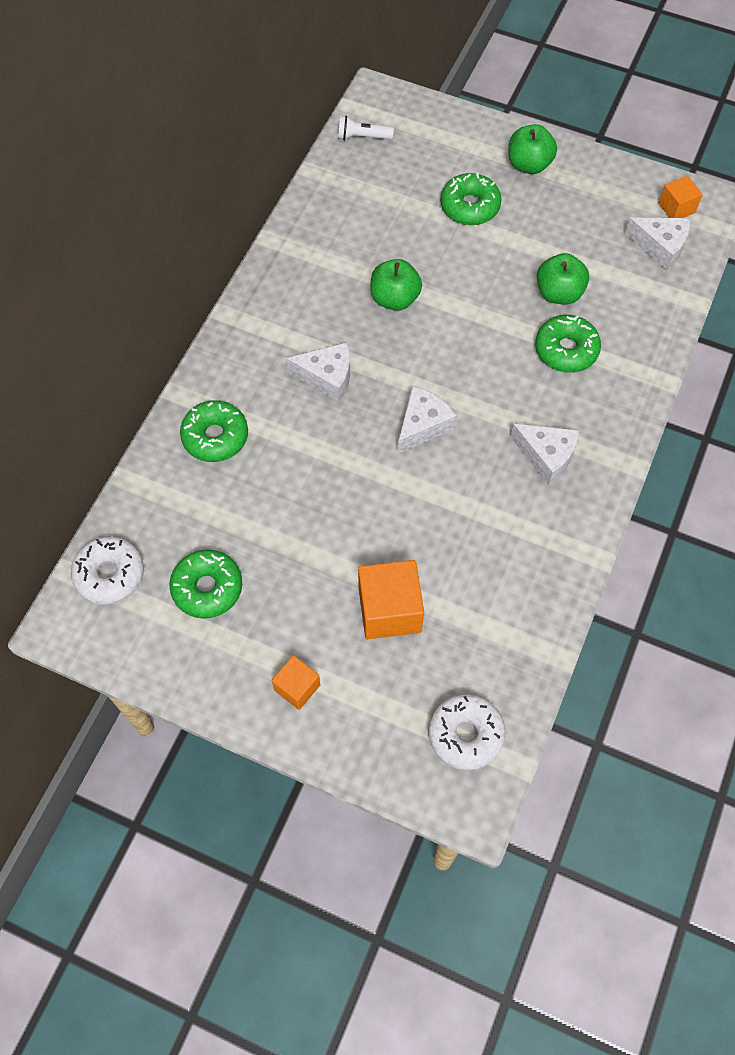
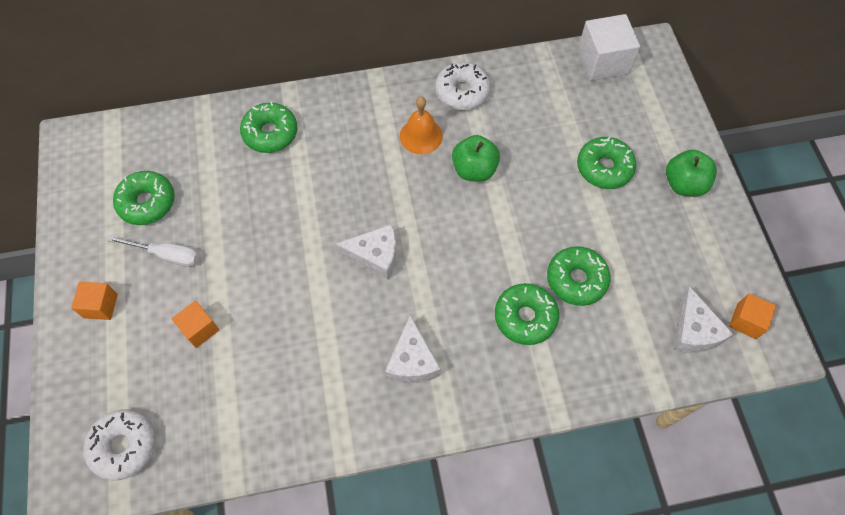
camera: 55 degrees right, 0 degrees up
(110, 575) = (123, 141): white donut -> white donut (462, 92)
(284, 600) = (166, 255): none -> white screwdriver
(324, 317) = (421, 136): none -> orange bell
(327, 377) = (370, 169): white cheese -> none
(362, 137) = (603, 62): white flashlight -> white cube
(389, 610) = (199, 329): orange cube -> orange cube, size x0.58
(559, 293) = (576, 280): green apple -> green donut

